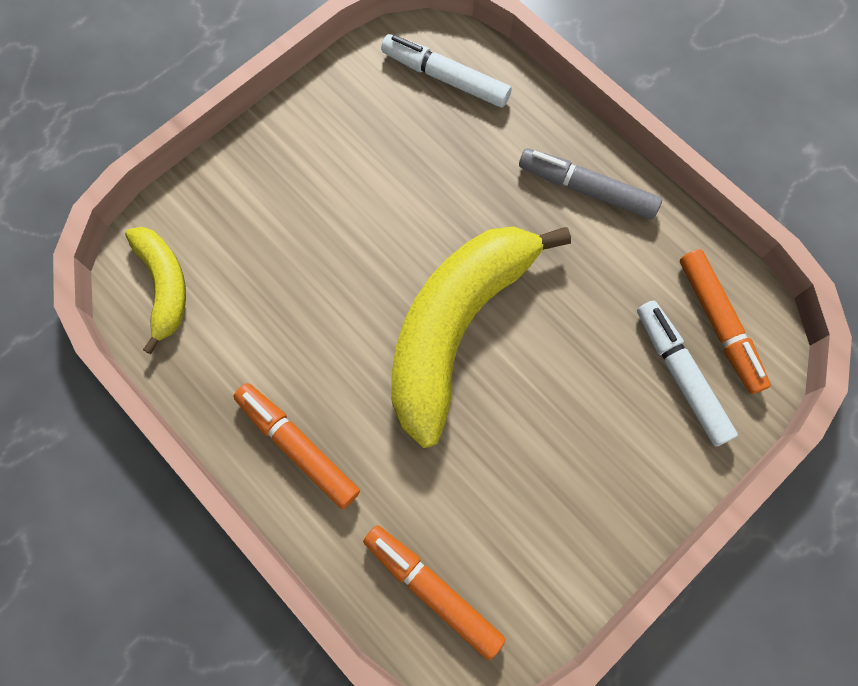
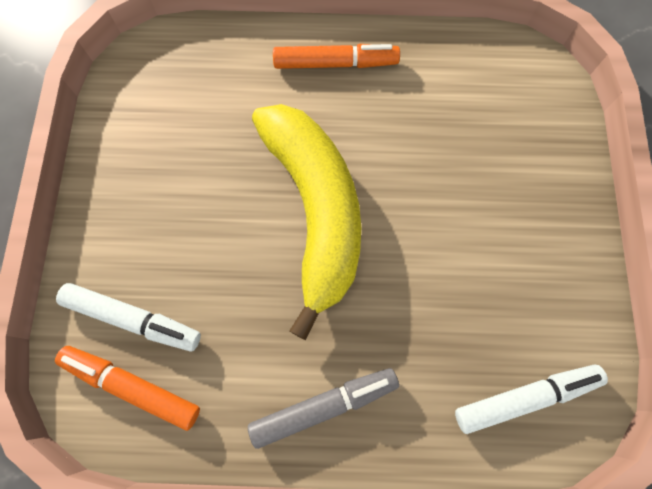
camera: 135 degrees right, 0 degrees up
(164, 286) = (513, 73): yellow banana -> none
(433, 590) = (186, 63): orange marker -> none

